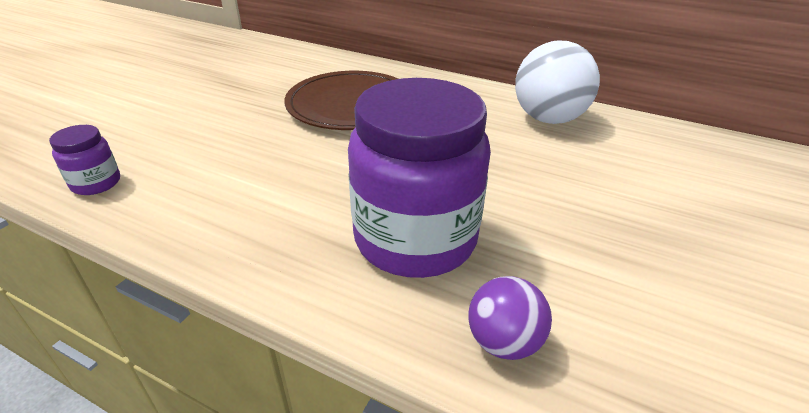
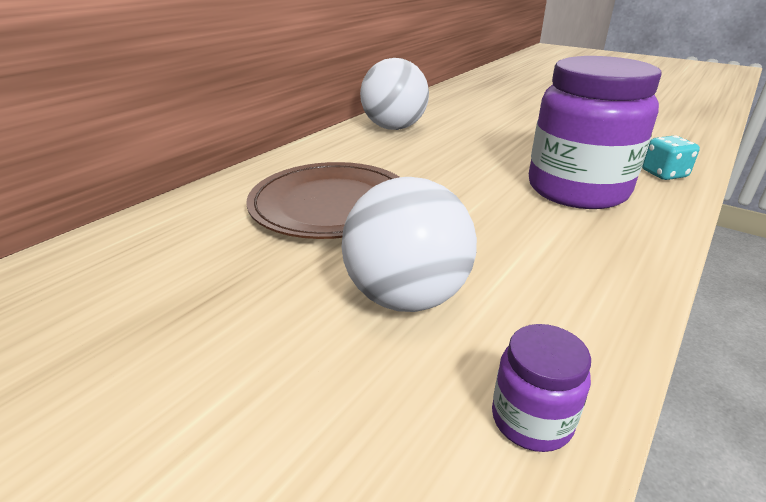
camera: 80 degrees left, 5 degrees down
(222, 141) = (406, 297): none -> white ball
(503, 342) = (664, 174): purple ball -> turquoise dice

